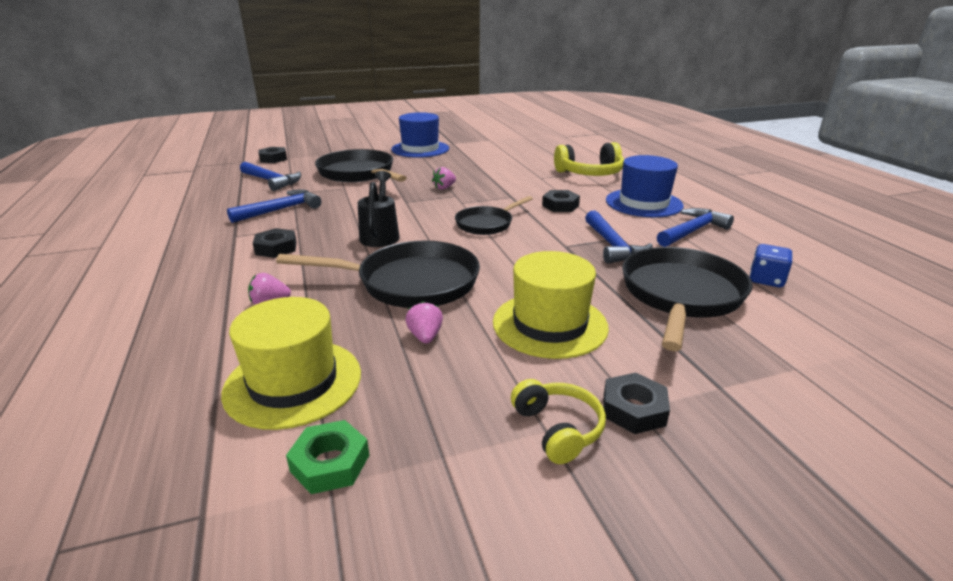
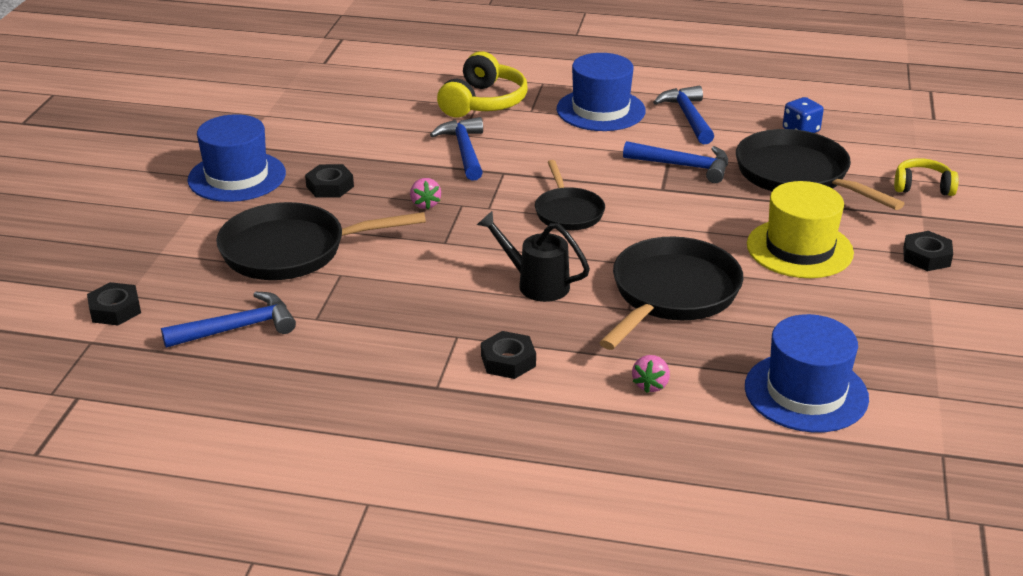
camera: 60 degrees left, 5 degrees up
(280, 210) = (376, 338): blue hammer -> blue hammer (464, 151)
(293, 382) = (806, 392): yellow hat -> blue hat
(330, 463) = (917, 392): green nut -> none
(425, 336) = (777, 312): pink strawberry -> none
(558, 429) = (930, 292): yellow headphones -> yellow headphones (922, 187)
(560, 205) = (560, 155): black nut -> black nut (330, 186)

